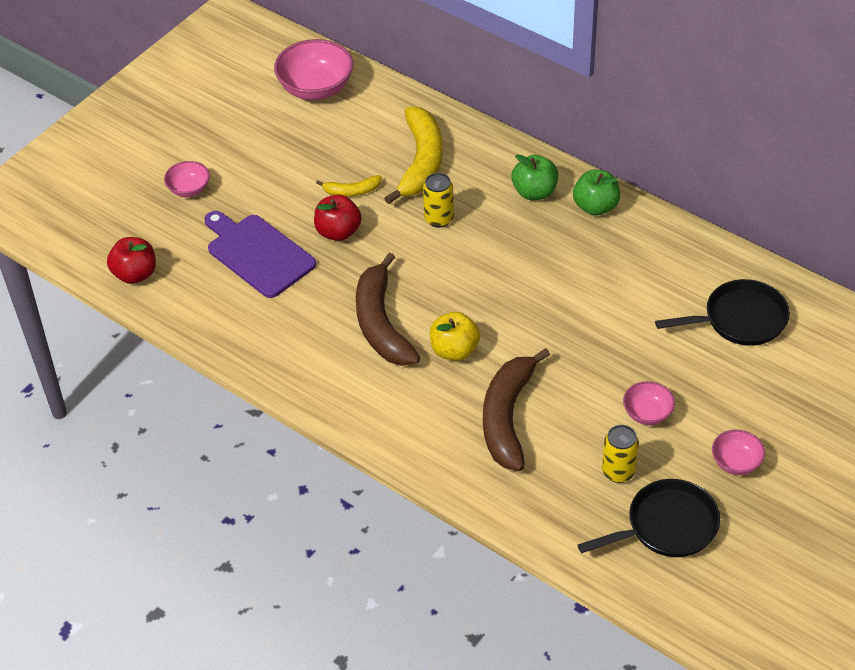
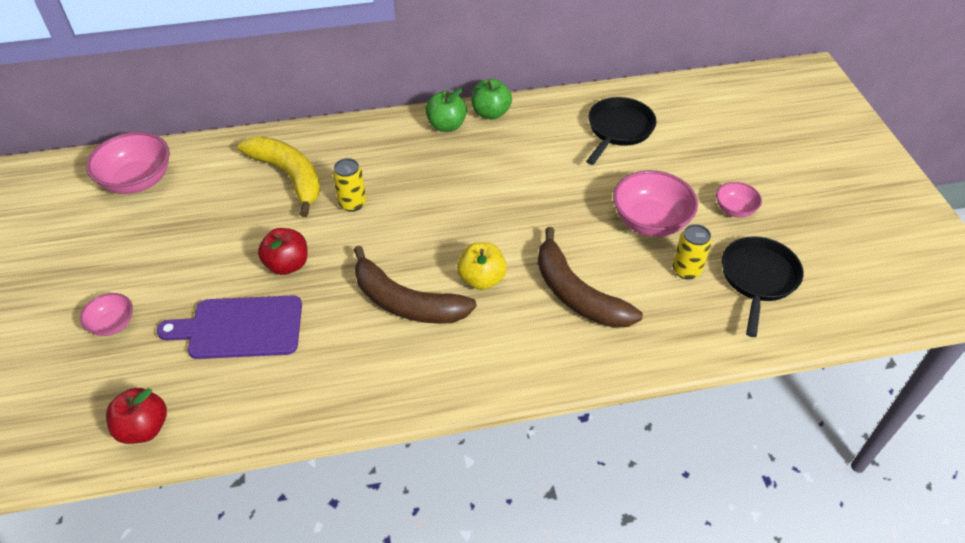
camera: 50 degrees left, 0 degrees up
(352, 191) = (261, 230): yellow banana -> none
(534, 192) = (395, 143): green apple -> green apple (491, 113)
(647, 413) = (650, 221): pink bowl -> pink bowl, size x1.82

